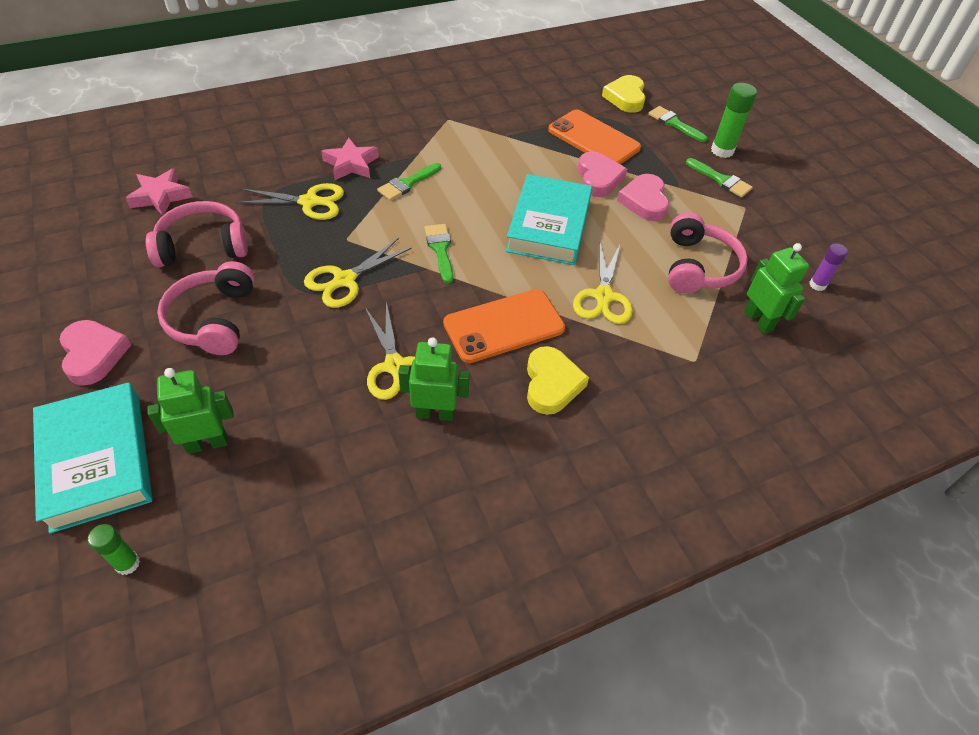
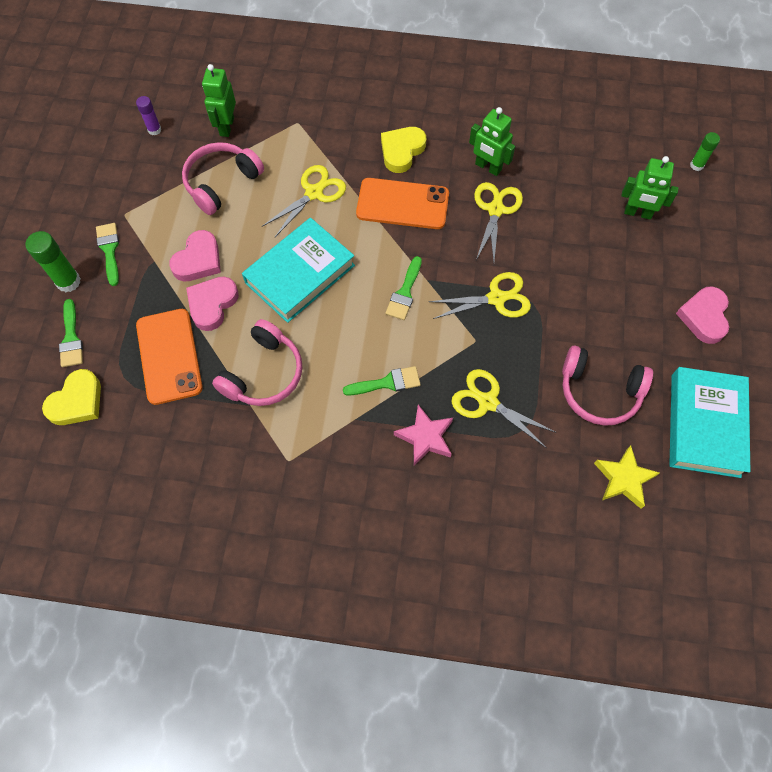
camera: 145 degrees left, 15 degrees up
(97, 460) = (708, 233): turquoise book -> turquoise book (705, 425)
(161, 196) = (623, 479): pink star -> yellow star
(213, 319) = (610, 308): pink headphones -> pink headphones (263, 373)

